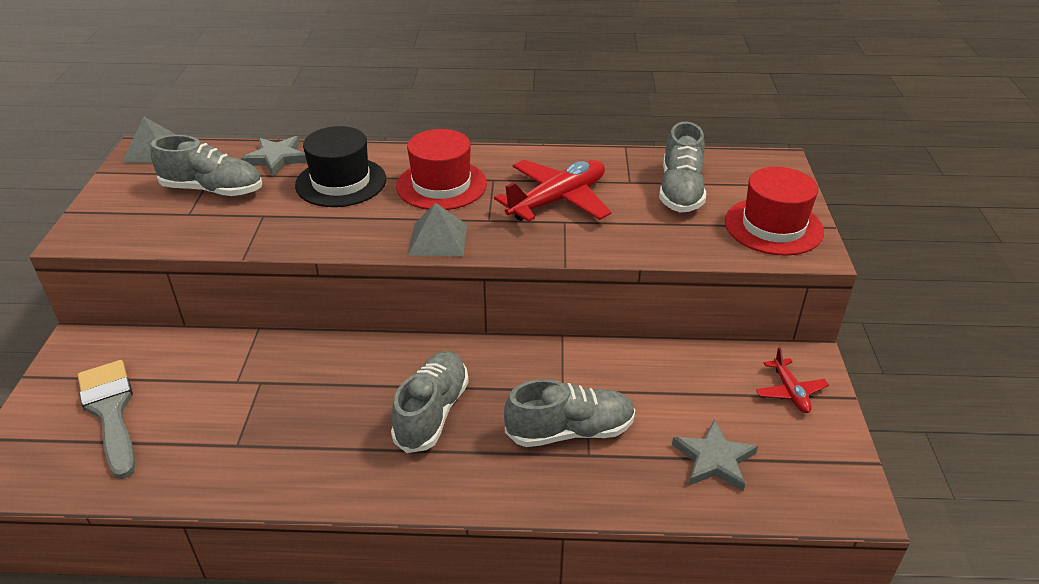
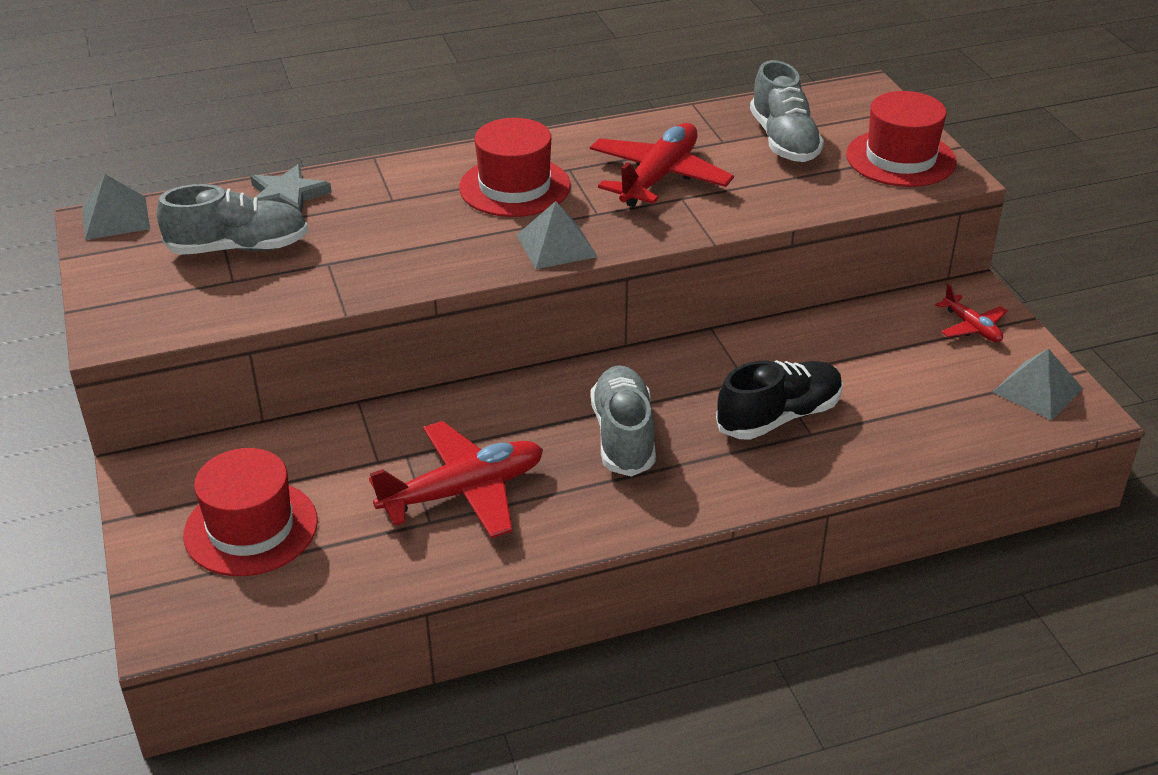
camera: 20 degrees left, 0 degrees up
(110, 411) = (251, 528): grey brush -> red hat
(279, 426) = (463, 492): none -> red plane
(341, 182) = (392, 207): black hat -> none
(570, 431) = (779, 417): grey shoe -> black shoe
(714, 459) = (934, 406): grey star -> none
(821, 470) = (1037, 390): none -> grey pyramid

